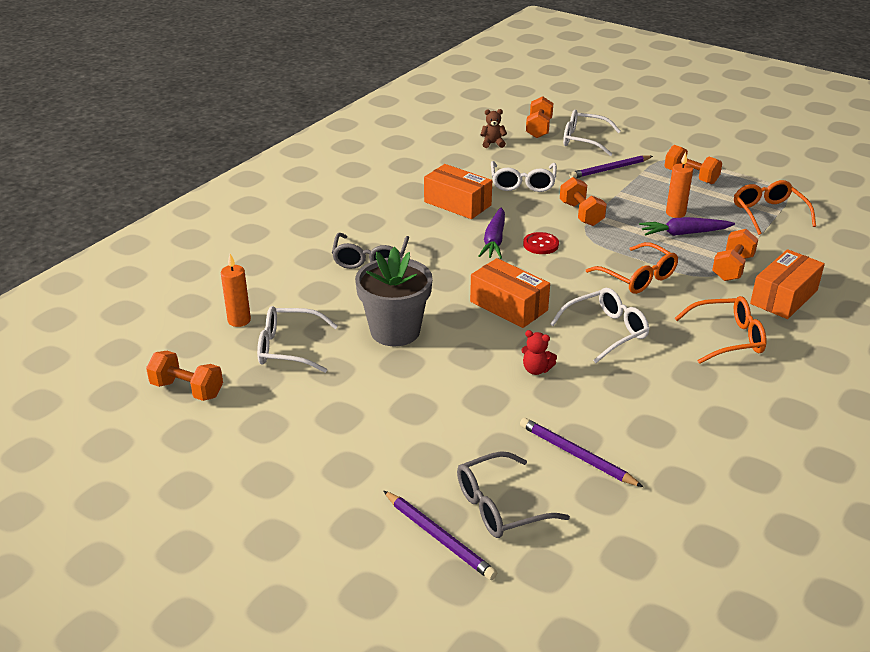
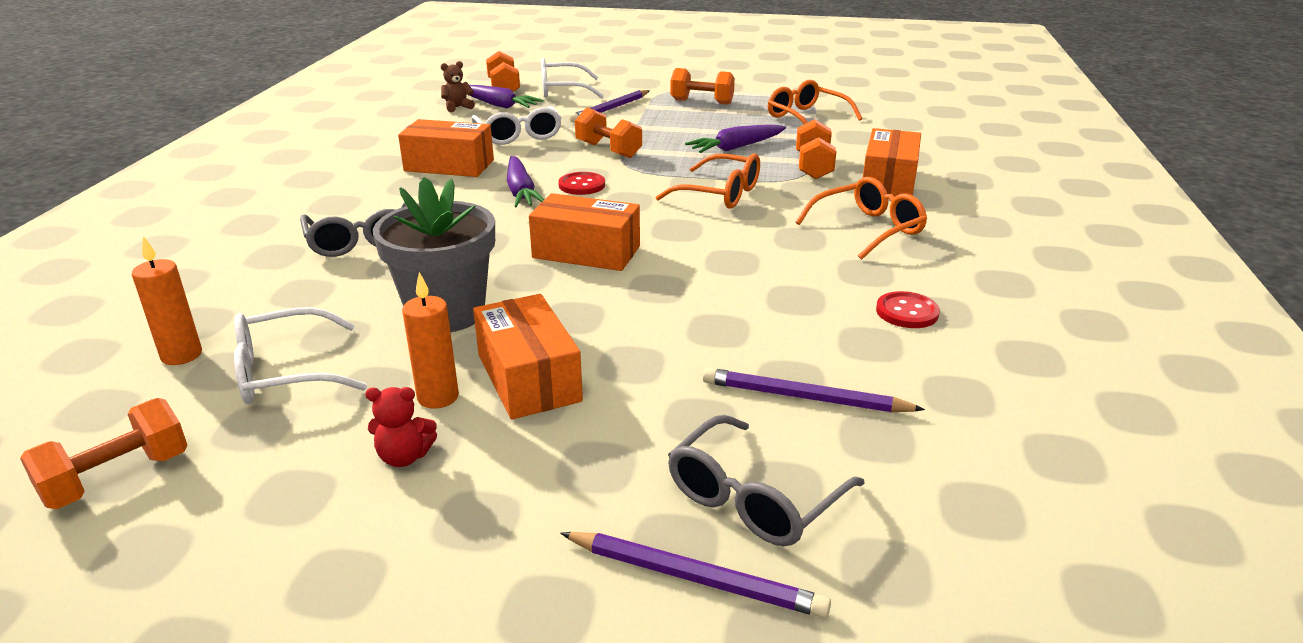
camera: 25 degrees left, 5 degrees down
(187, 389) = (117, 478): orange dumbbell -> orange dumbbell turned 45 degrees counterclockwise
(419, 391) = (528, 378): none -> orange box
(524, 147) = (498, 105): none -> purple carrot
(536, 370) = (673, 312): red teddy bear -> red teddy bear (404, 457)
(606, 331) = (727, 252): white glasses -> none
(675, 213) = (712, 133): orange candle -> orange candle (438, 397)
(697, 415) = (907, 312): none -> red button

